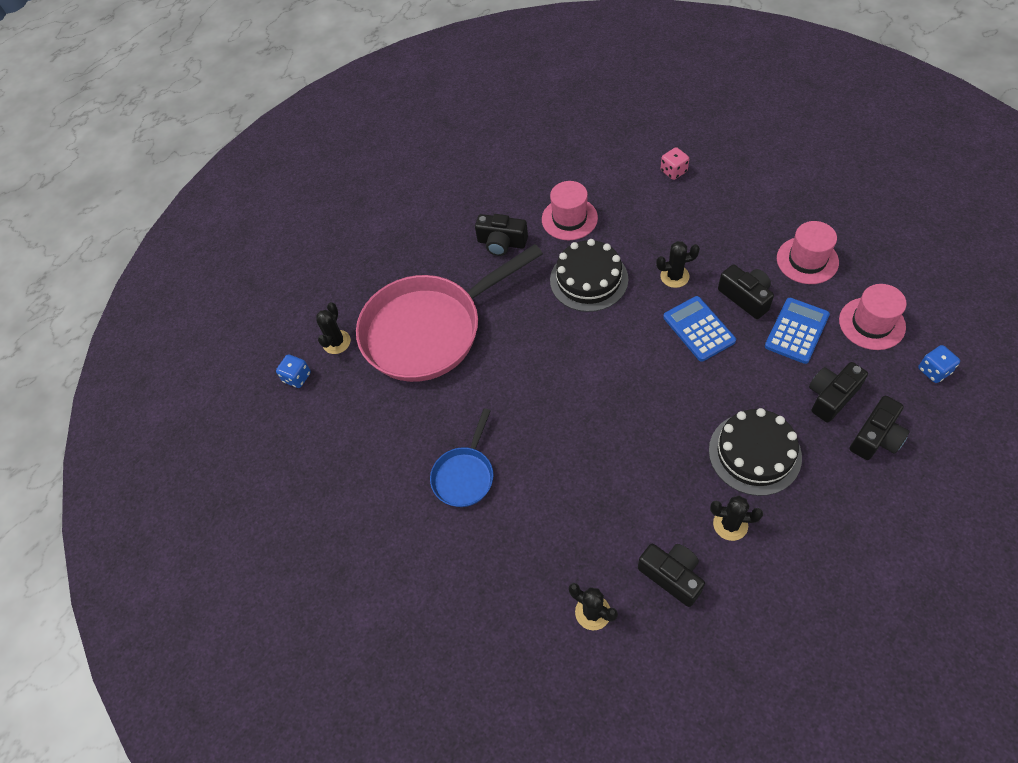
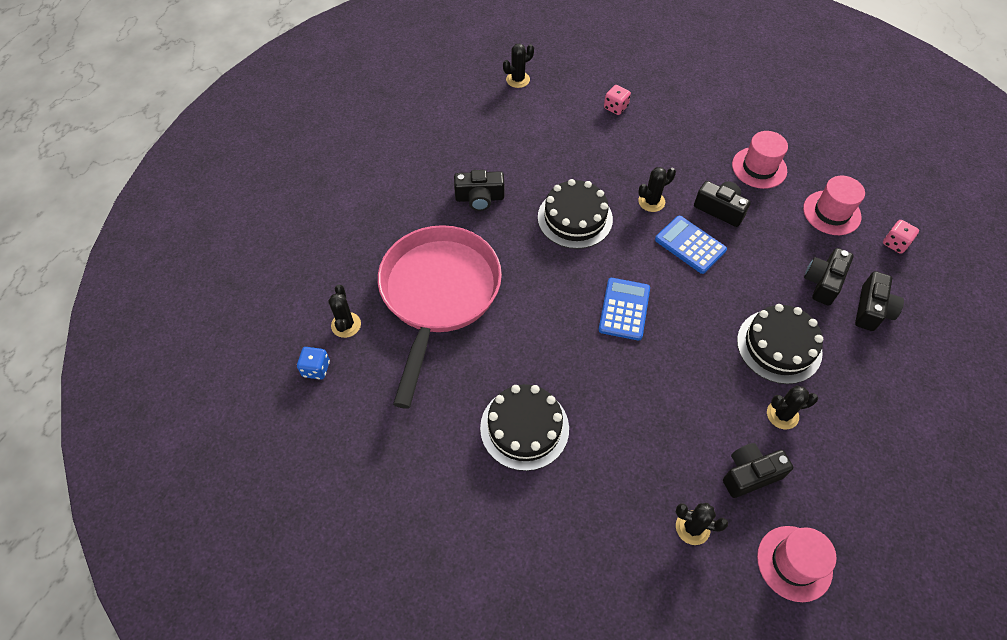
camera: 25 degrees left, 0 degrees up
(429, 330) = (438, 294): pink pan -> pink pan turned 150 degrees clockwise
(465, 475) = (524, 428): blue pan -> black cake
(569, 218) = (536, 165): pink hat -> pink hat (794, 563)
(582, 128) = (518, 79): none -> black cactus
(672, 576) = (750, 474): black camera -> black camera turned 45 degrees counterclockwise
(796, 331) = (773, 231): blue calculator -> blue calculator (624, 309)
(934, 371) = (895, 243): blue dice -> pink dice

